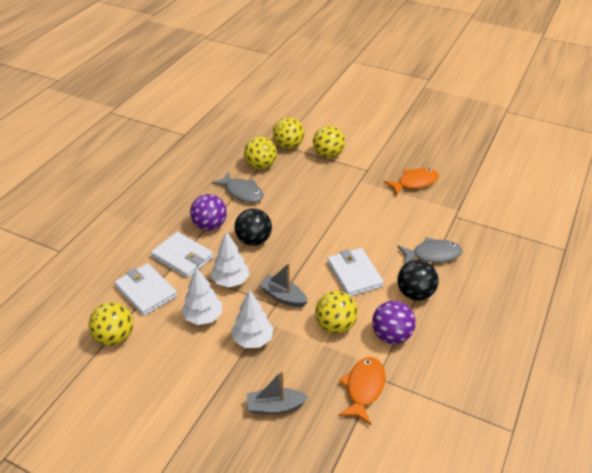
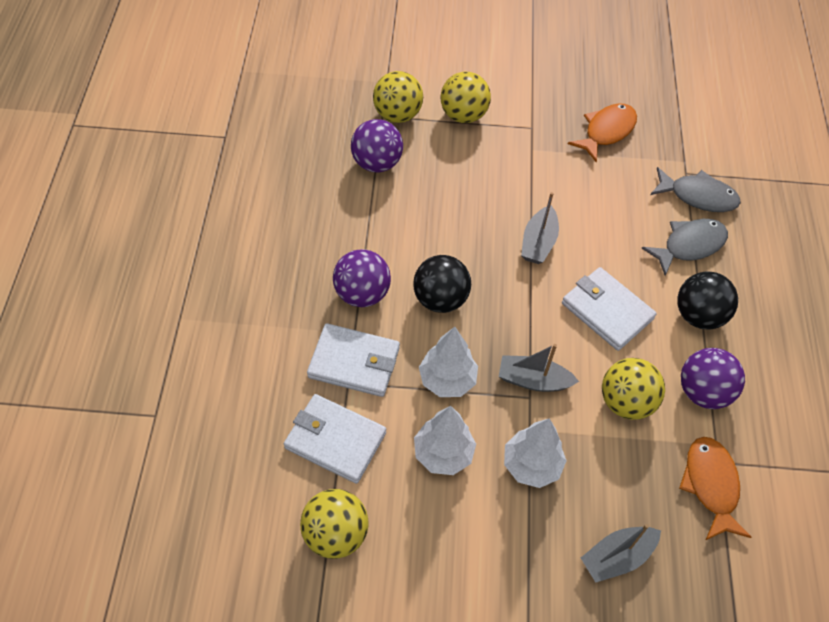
camera: 25 degrees left, 15 degrees up
(242, 192) = (376, 219): grey fish -> grey fish (698, 196)
(261, 166) = (377, 163): yellow ball -> purple ball
(333, 228) = (538, 243): none -> grey boat

